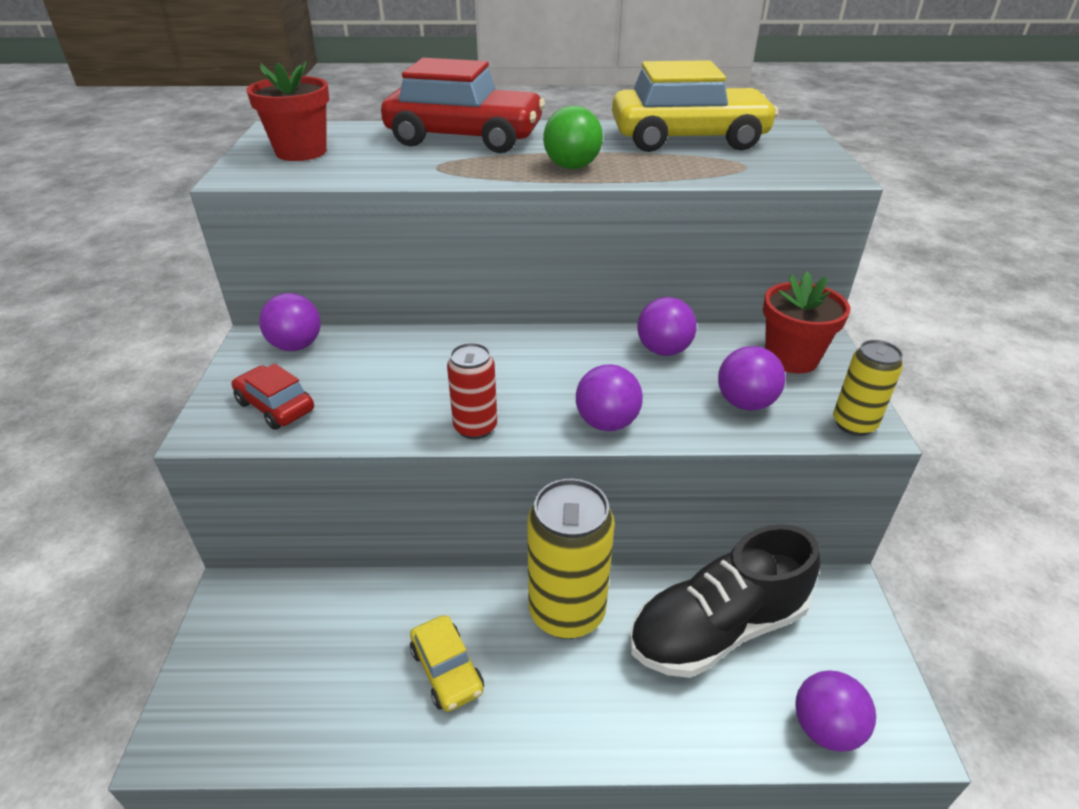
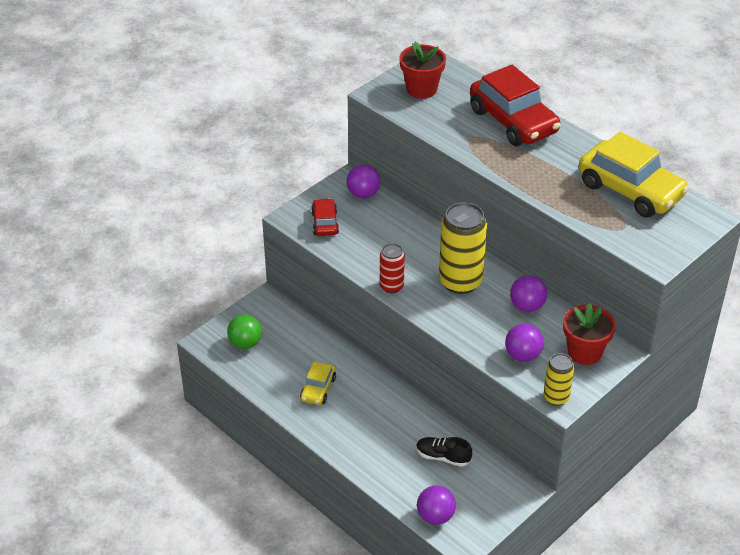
camera: 45 degrees right, 5 degrees up
(567, 612) = (389, 404): yellow can -> yellow can (460, 281)
(572, 167) = (532, 176): green ball -> green ball (245, 343)
(606, 423) = (447, 321): purple ball -> none
(717, 628) = (443, 457): black shoe -> black shoe, size x0.49

